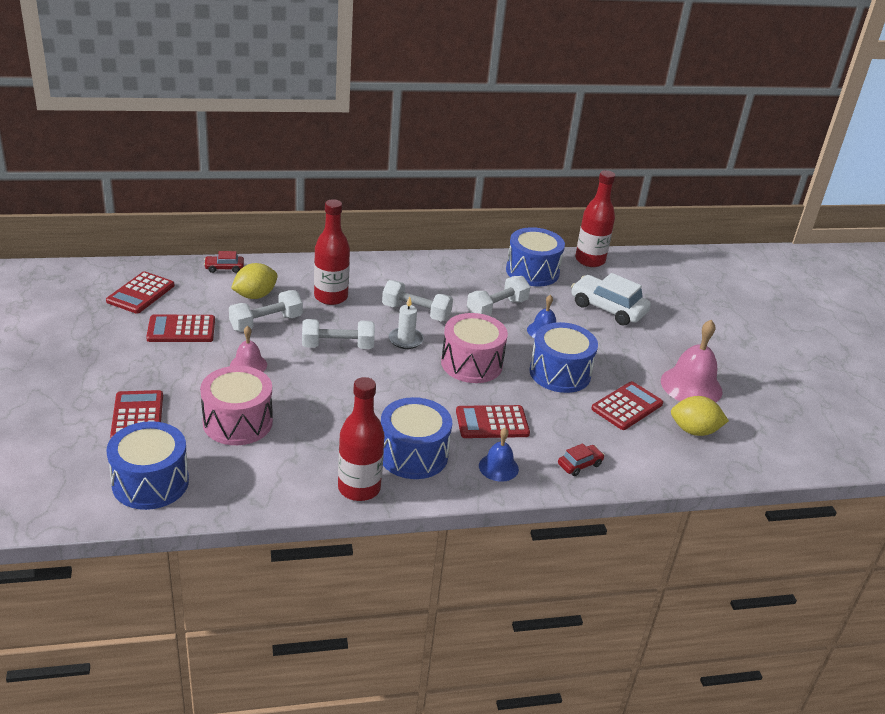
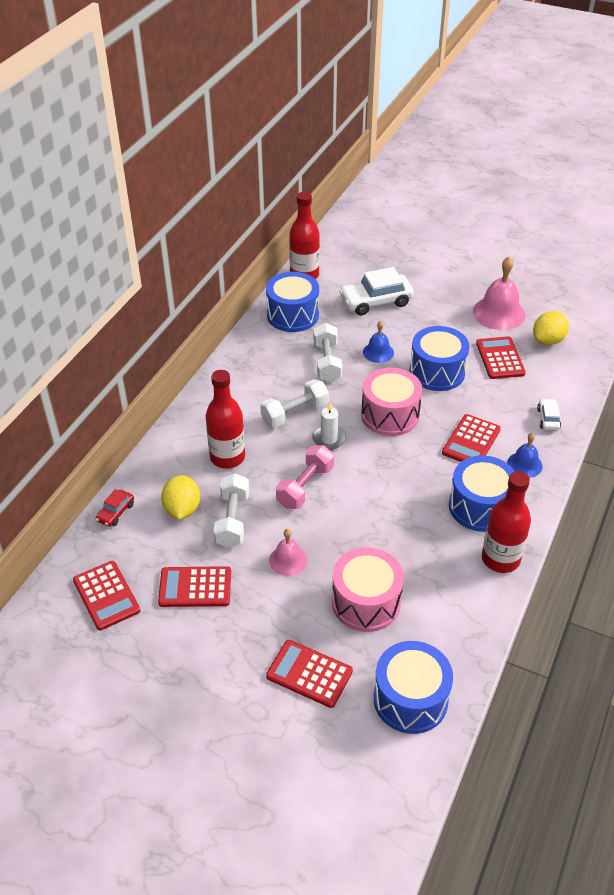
camera: 50 degrees left, 10 degrees up
(181, 329) = (195, 587): red calculator -> red calculator turned 60 degrees clockwise
(337, 346) = (305, 486): white dumbbell -> pink dumbbell
(579, 464) = (548, 419): red car -> white car

